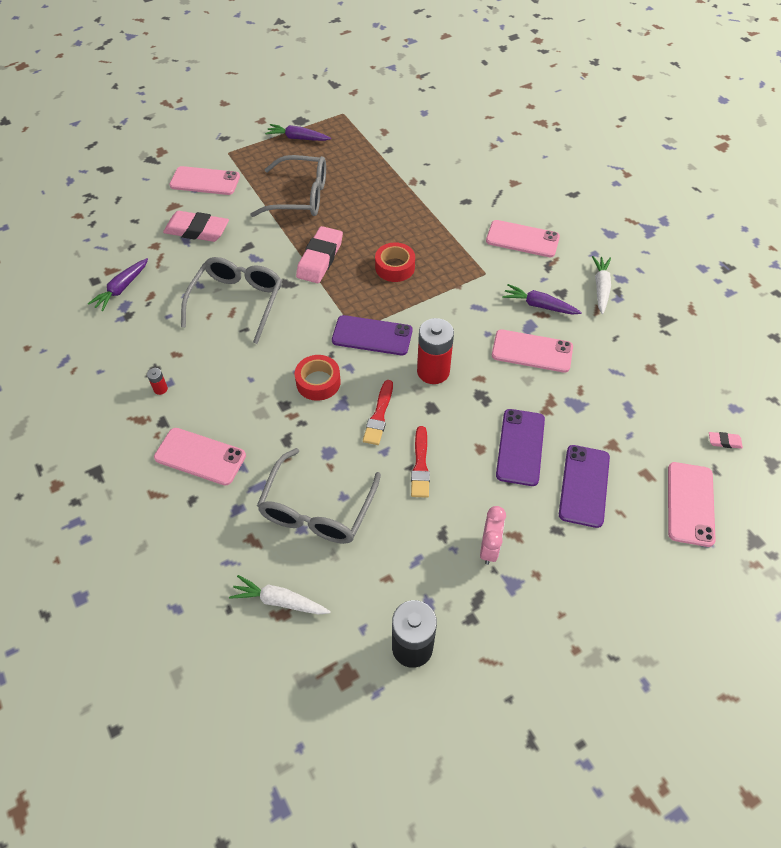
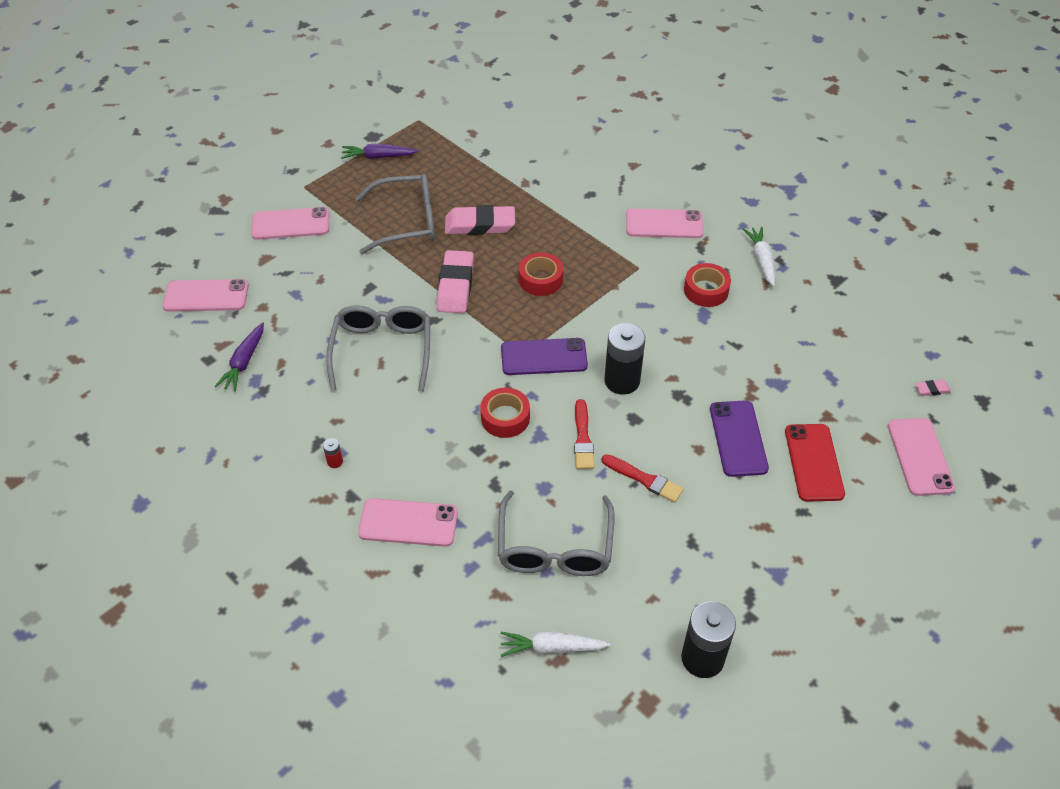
camera: 15 degrees left, 5 degrees down
(197, 230) = (304, 281): pink eraser -> pink eraser (480, 225)
(420, 465) = (644, 479): red brush -> red brush turned 45 degrees counterclockwise
(433, 371) = (622, 381): red battery -> black battery
(489, 548) = (743, 545): pink clock -> none
(532, 351) = (715, 339): pink phone -> pink phone (206, 296)
(539, 305) = (706, 290): purple carrot -> red tape
(584, 485) = (814, 462): purple phone -> red phone

